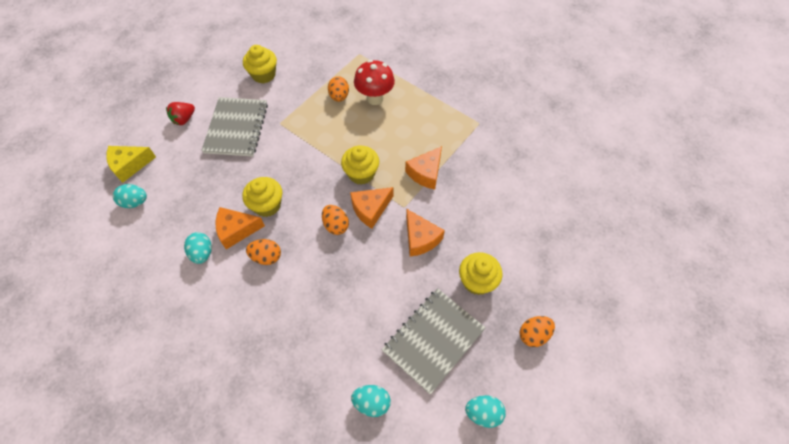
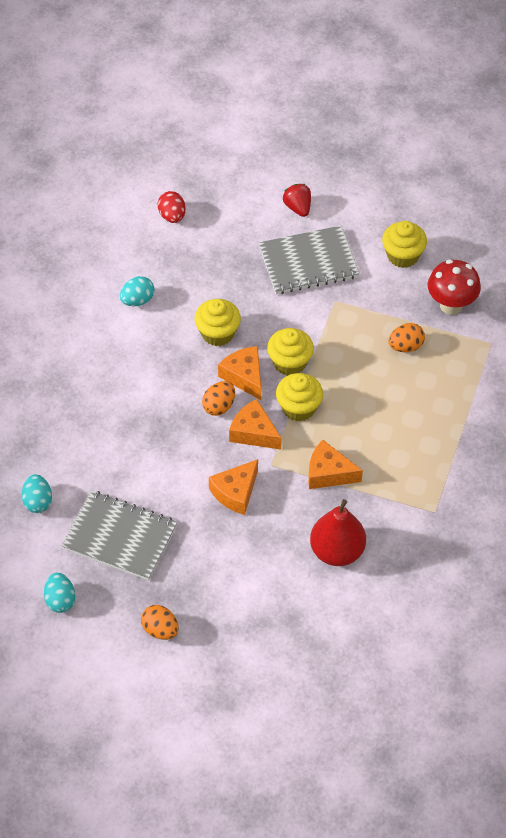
camera: 70 degrees right, 5 degrees down
(130, 165) = (214, 189): yellow cheese -> none
(135, 202) = (172, 216): turquoise egg -> red egg
(184, 119) = (298, 207): red strawberry -> red strawberry turned 45 degrees clockwise
(236, 230) = (176, 318): orange cheese -> orange cheese (244, 376)
(266, 257) = (155, 357): orange egg -> none
(375, 98) = (421, 385): red mushroom -> red mushroom (451, 305)
(477, 281) = (203, 561): yellow cupcake -> yellow cupcake (289, 362)
(494, 188) = (337, 551): none -> red pear

